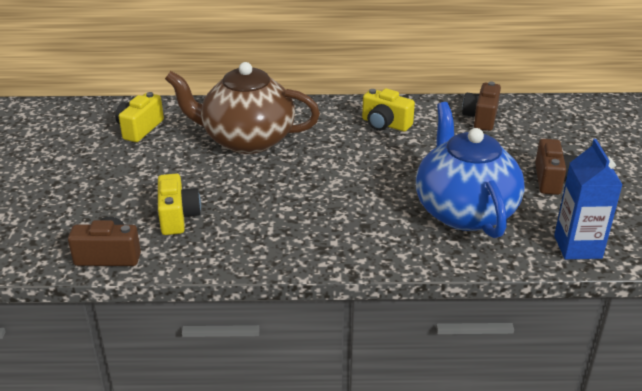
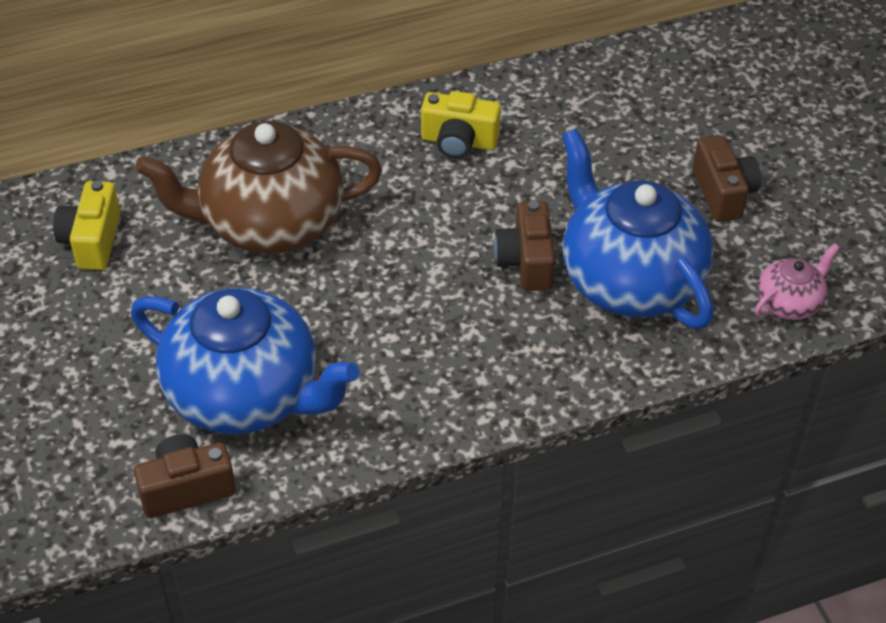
camera: 20 degrees left, 15 degrees up
(178, 217) = (245, 394): yellow camera -> blue teapot
(481, 118) = (589, 96): brown camera -> brown camera (526, 262)
(577, 247) = (789, 303): blue carton -> pink teapot

